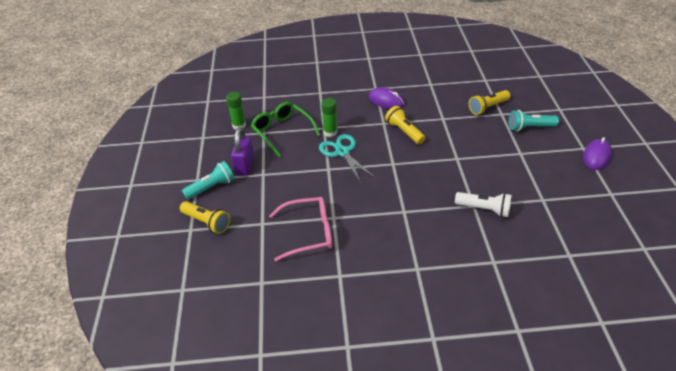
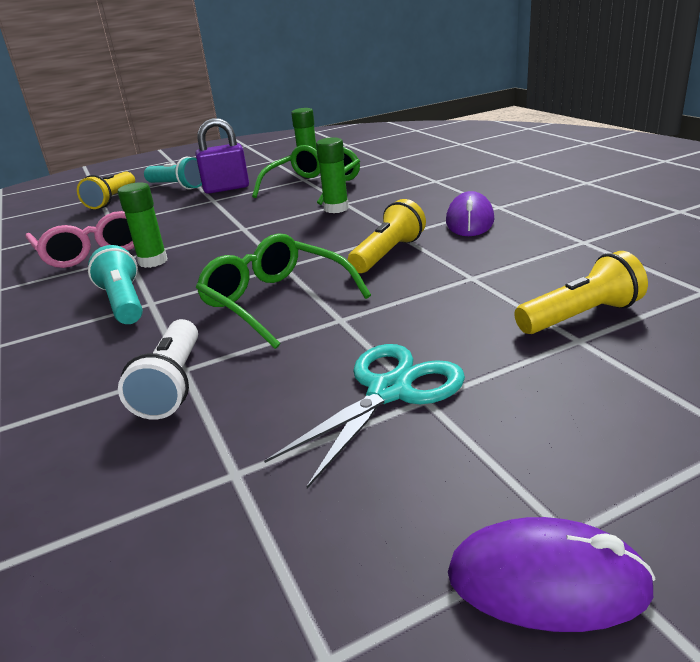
camera: 70 degrees right, 15 degrees down
(342, 152) = (291, 226): turquoise scissors -> turquoise scissors (389, 391)
(349, 207) = (153, 261): none -> green glue stick
(429, 172) = (275, 301): none -> green glasses
(487, 107) = (581, 316): yellow flashlight -> yellow flashlight turned 120 degrees clockwise
(529, 127) = (566, 394): turquoise flashlight -> turquoise flashlight (124, 302)

